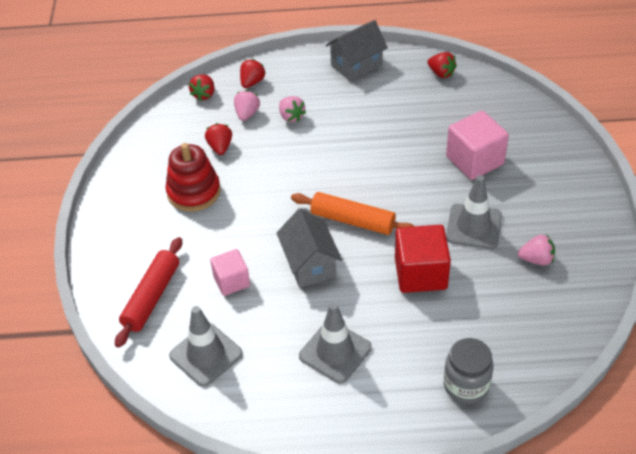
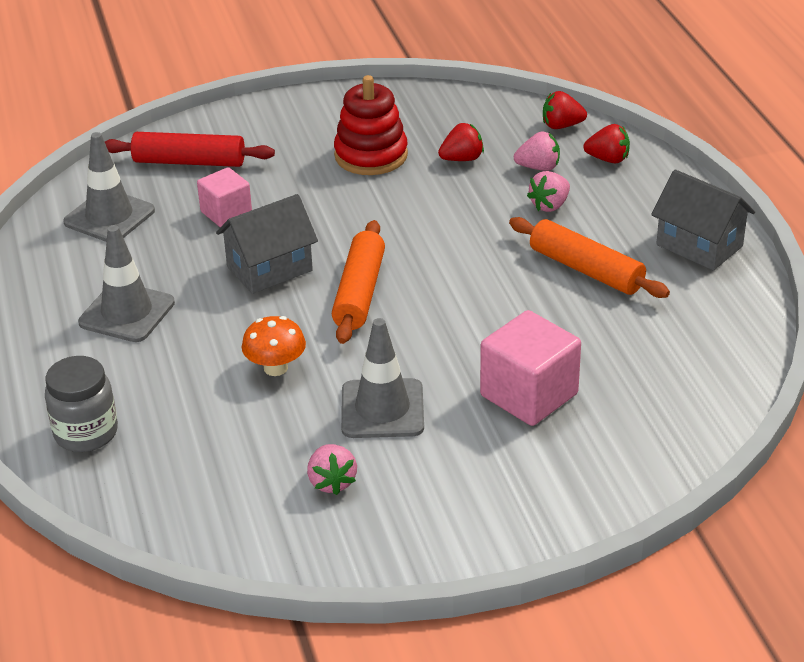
camera: 75 degrees right, 10 degrees down
(364, 114) = (586, 270): none -> orange rolling pin
(420, 273) = (275, 368): red cube -> orange mushroom
(441, 73) = (727, 335): red strawberry -> none

